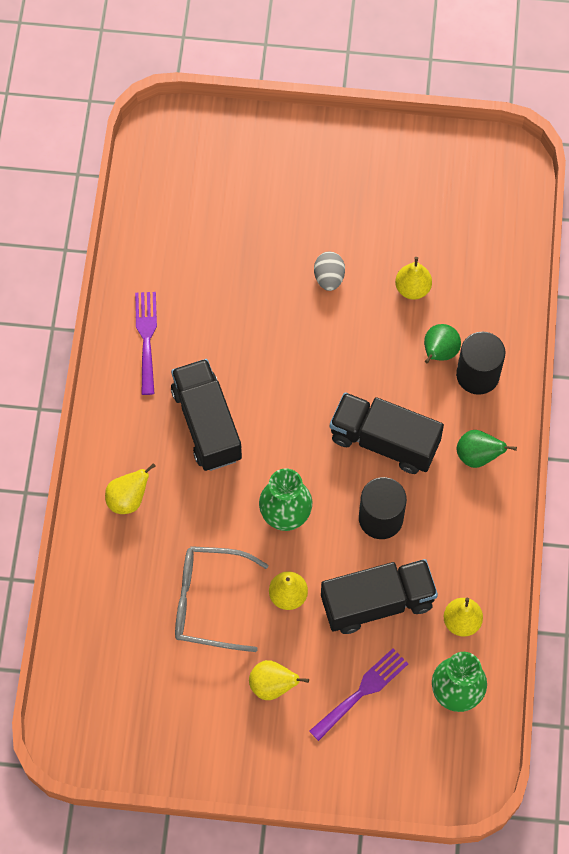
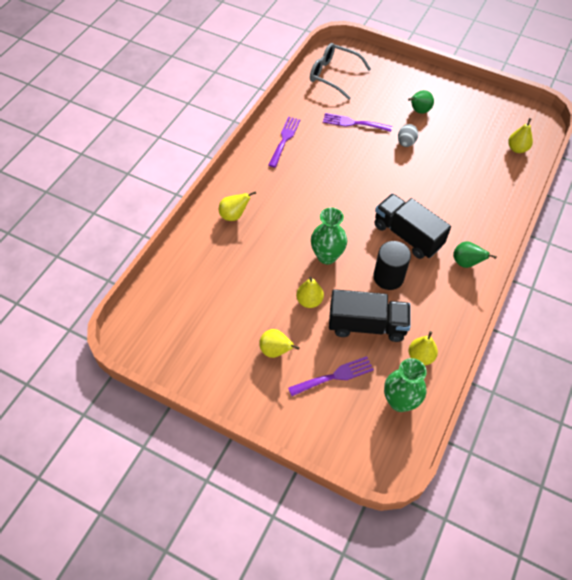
camera: 20 degrees right, 10 degrees down
(207, 424) = (300, 192): black truck -> none
(208, 602) = (256, 287): grey glasses -> grey glasses (333, 75)
(238, 269) = (353, 123): none -> purple fork
(412, 288) = (455, 163): yellow pear -> yellow pear (517, 149)
(439, 352) = (460, 200): green pear -> green pear (419, 111)
(477, 375) = (481, 219): black cylinder -> none

